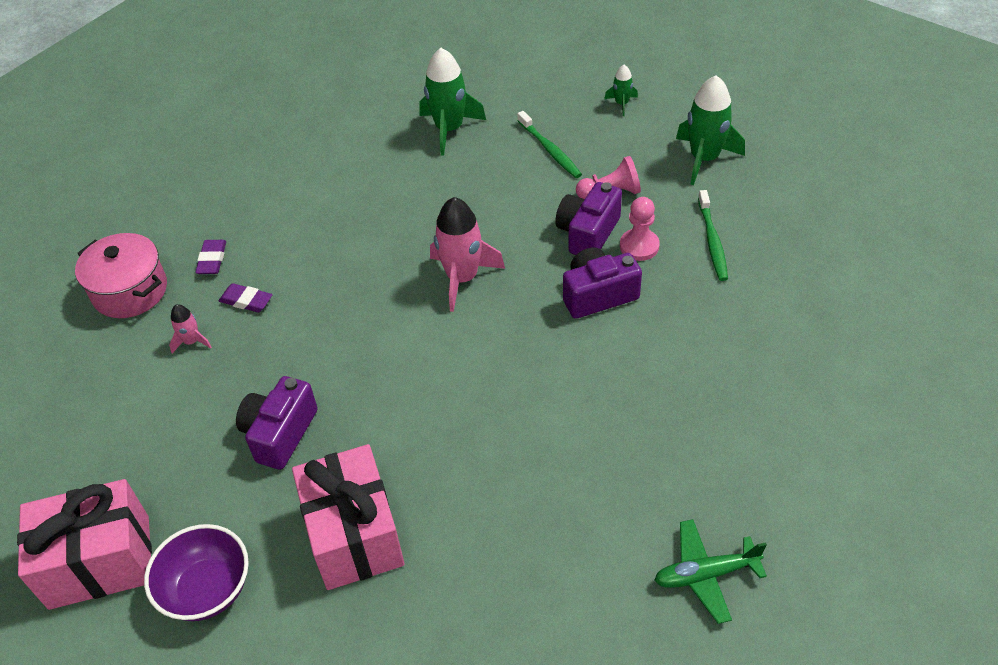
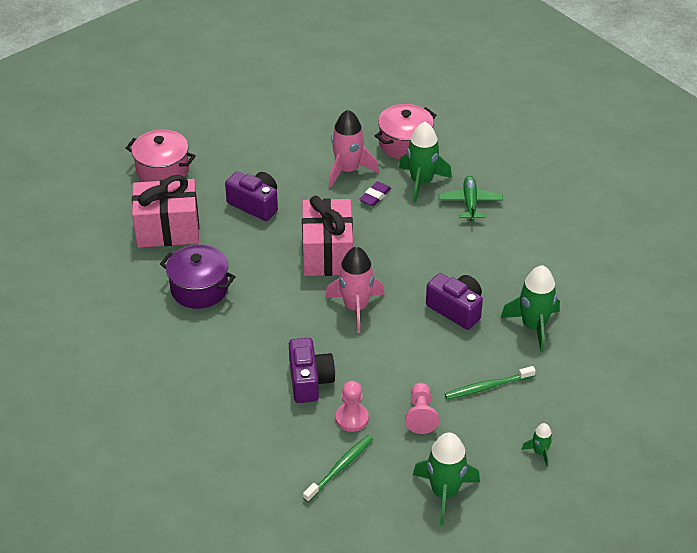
camera: 100 degrees right, 5 degrees down
(100, 562) = (200, 132): pink gift -> pink gift (327, 253)
(192, 341) = (347, 170): pink rocket -> pink rocket, size x2.02
(207, 589) = (162, 170): purple bowl -> pink pot
(212, 260) = (421, 182): purple eraser -> green rocket
(473, 454) = (199, 289): none -> purple pot
(588, 233) = (377, 389): purple camera -> purple camera (456, 309)
(705, 574) = (62, 379): green plane -> green plane (470, 203)
(712, 241) = (340, 467): green toothbrush -> green toothbrush turned 120 degrees clockwise

